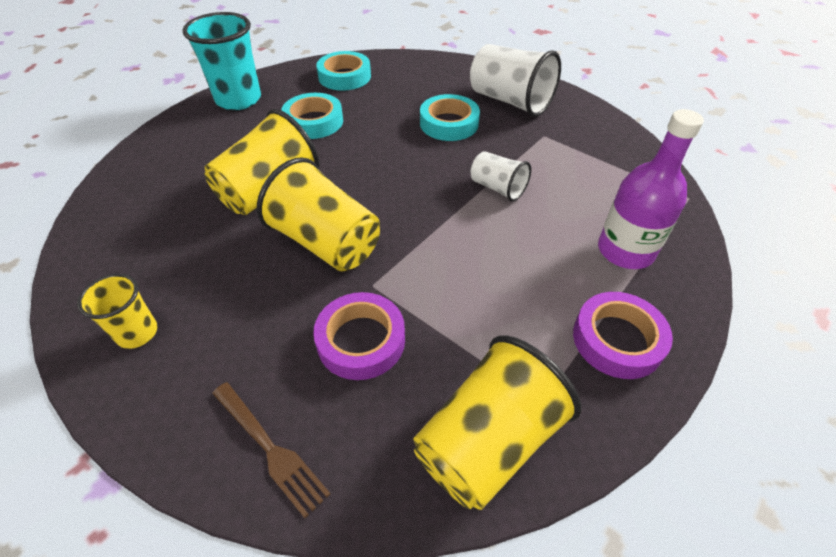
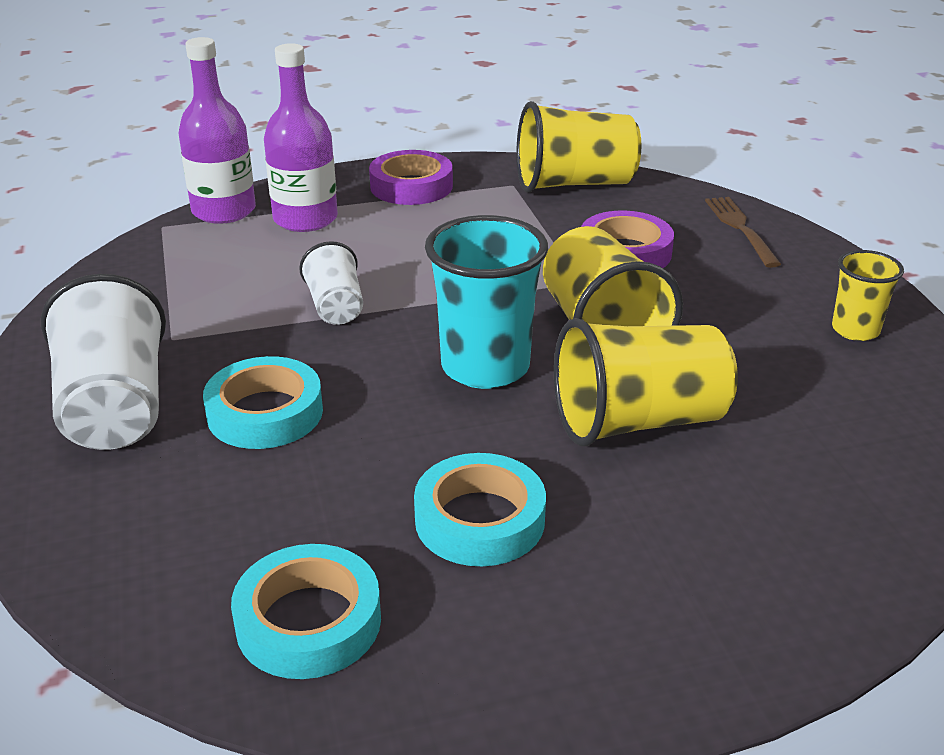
camera: 145 degrees left, 15 degrees down
(238, 99) = (599, 664): turquoise cup -> turquoise cup (485, 367)
(684, 230) = (224, 211): none -> purple bottle

